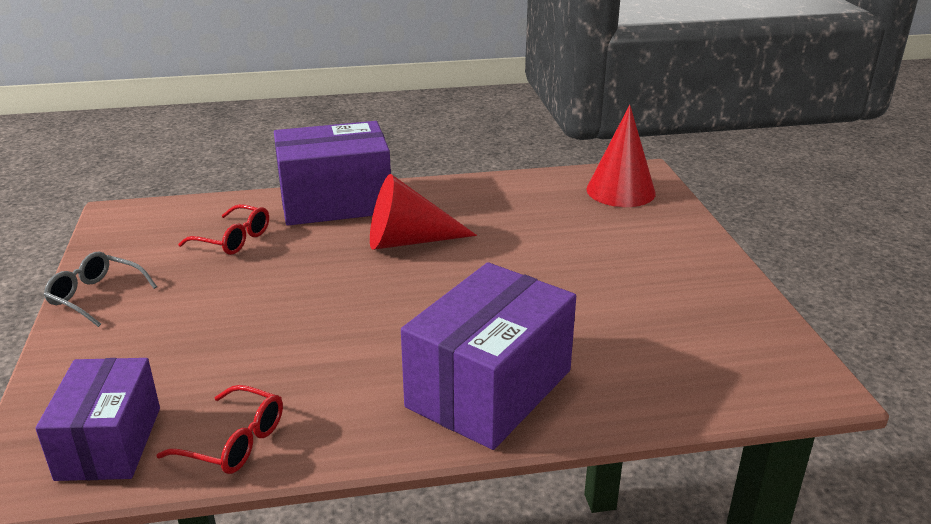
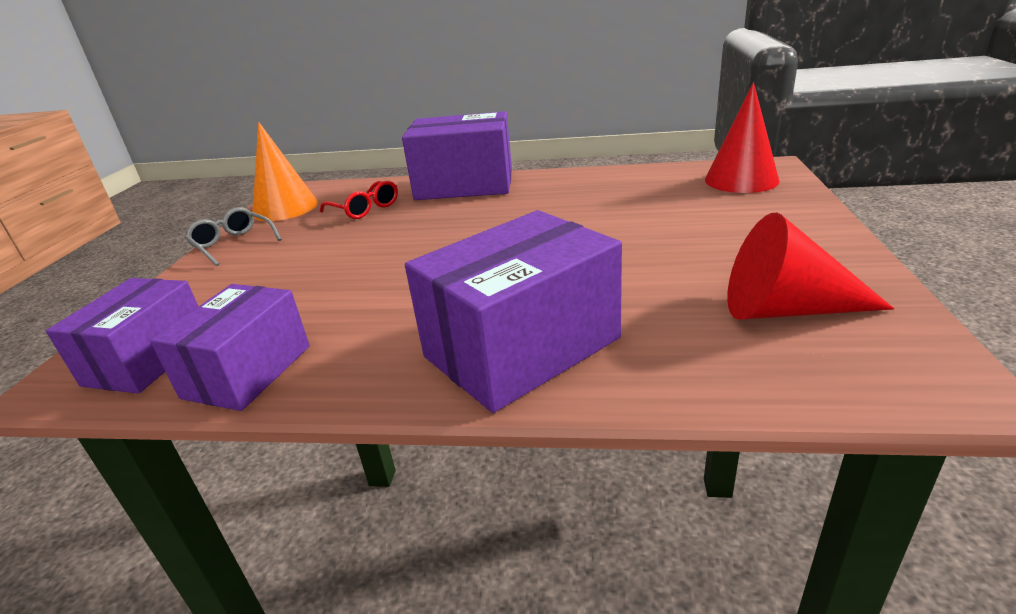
camera: 20 degrees right, 0 degrees up
(127, 242) = (285, 208): none -> orange cone
(235, 442) = (247, 371): red glasses -> purple box
(408, 241) = (511, 214): red cone -> red cone (786, 310)

